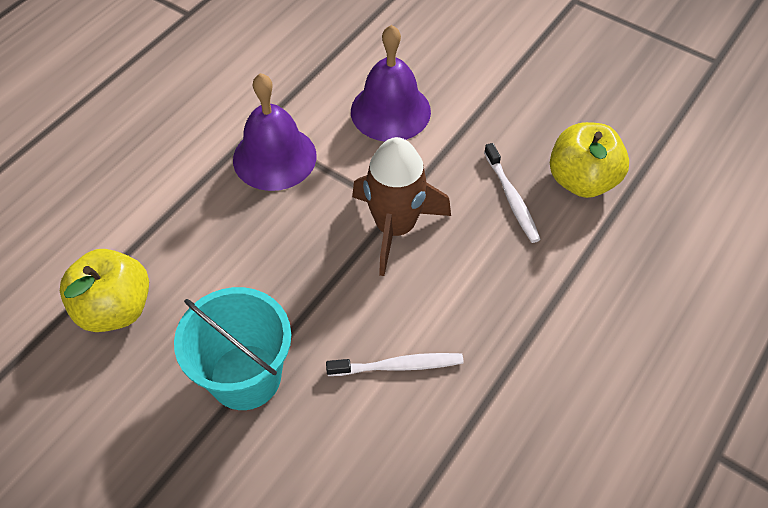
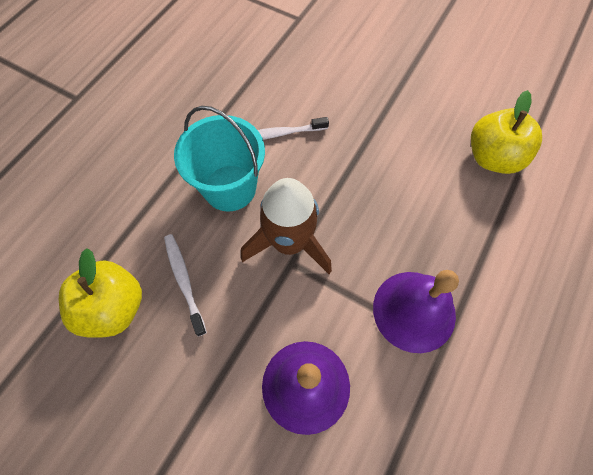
camera: 175 degrees right, 10 degrees up
(245, 377) = (382, 120): turquoise bucket -> turquoise bucket (230, 188)

